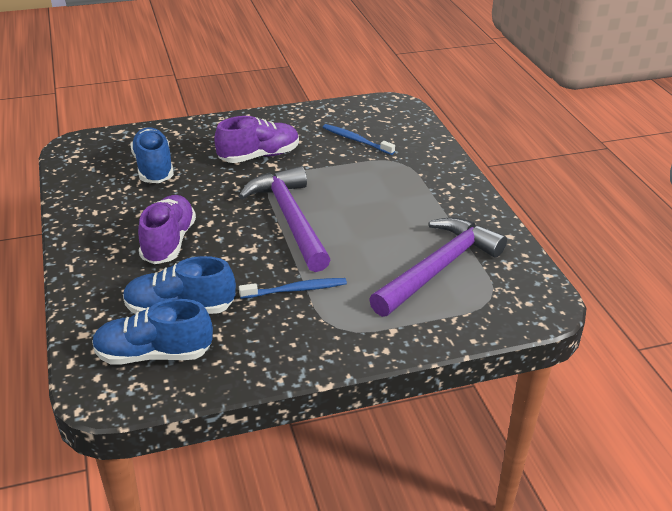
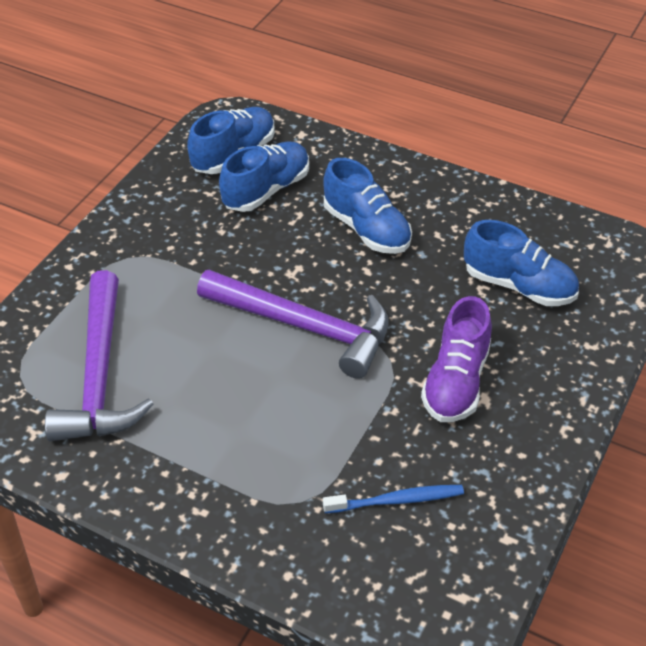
camera: 135 degrees right, 10 degrees up
(169, 242) = (366, 229): purple shoe -> blue shoe
(296, 290) = (201, 264): blue toothbrush -> none

